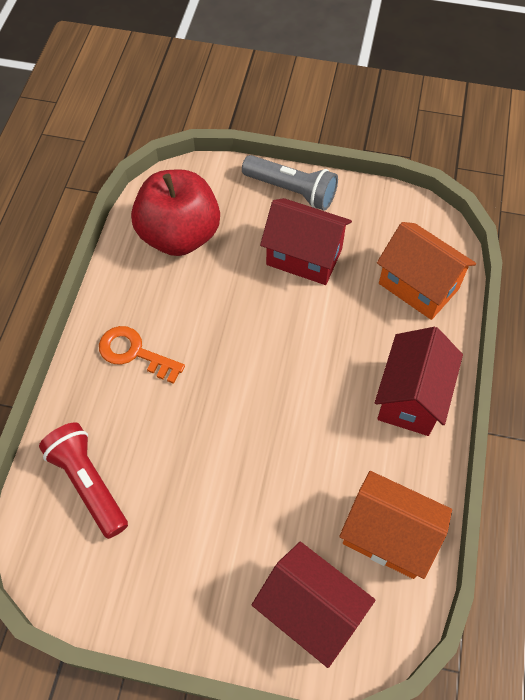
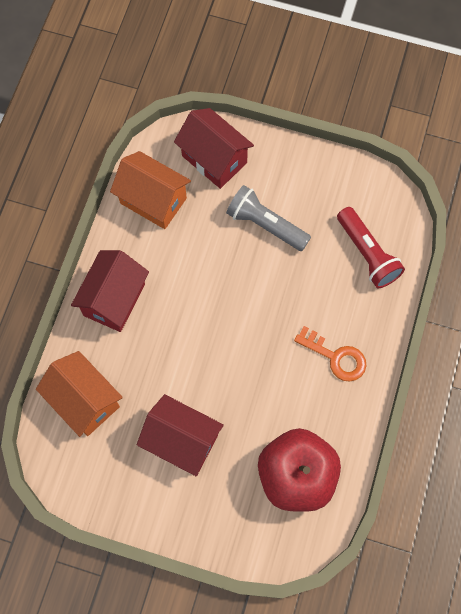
camera: 175 degrees left, 10 degrees up
(291, 191) = (184, 520): grey flashlight -> grey flashlight (266, 224)

